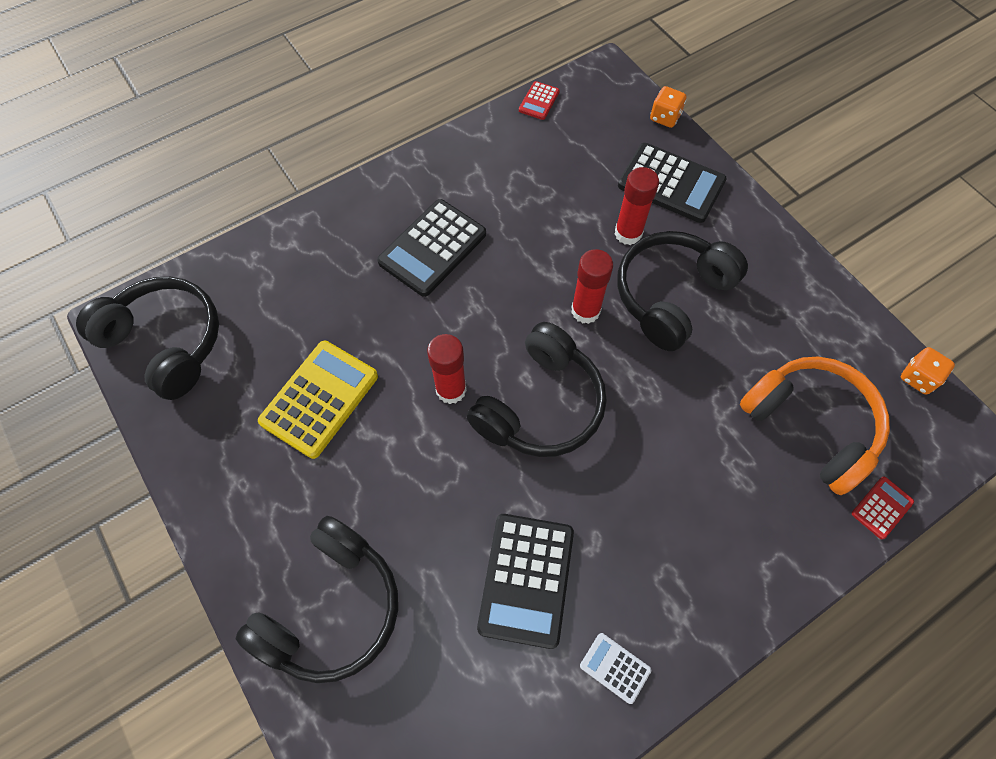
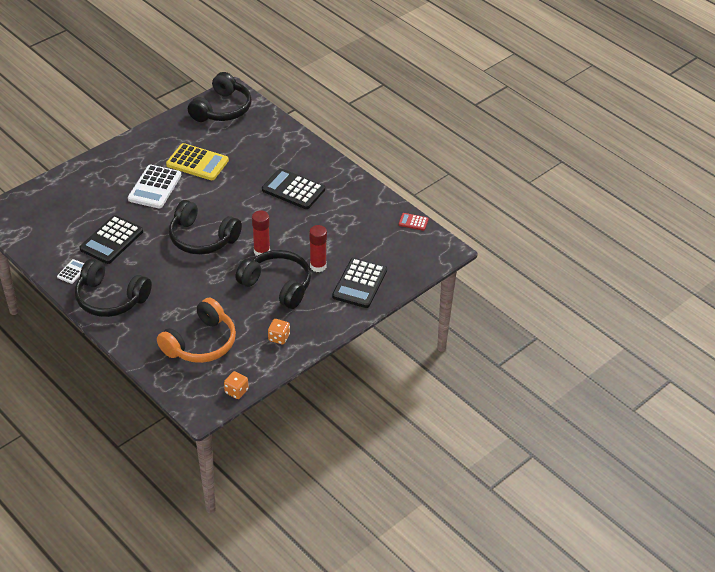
camera: 80 degrees right, 20 degrees down
(331, 608) = (96, 181): black headphones -> black headphones (110, 298)
(377, 484) = (155, 187): none -> white calculator
(451, 389) = (207, 206): red glue stick -> none
(526, 579) = (111, 240): black calculator -> black calculator turned 60 degrees counterclockwise
(665, 117) = (414, 279): orange dice -> orange dice (279, 338)
(881, 507) = (155, 370): red calculator -> none

